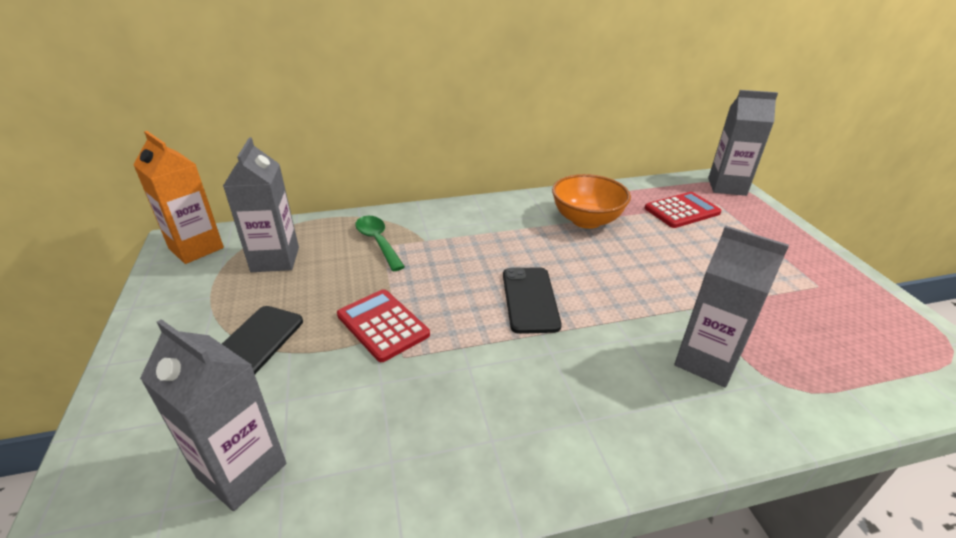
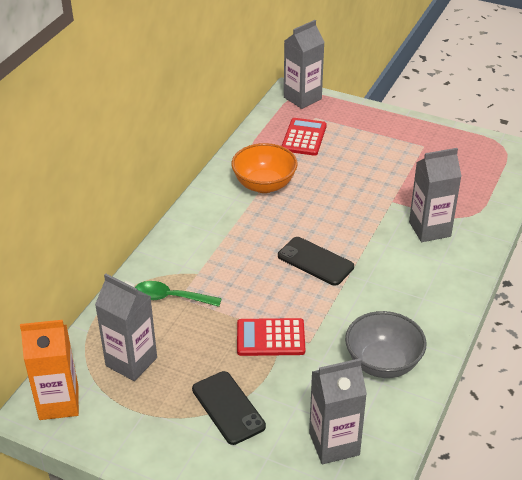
camera: 50 degrees left, 5 degrees up
(428, 442) = (383, 363): none -> grey bowl

